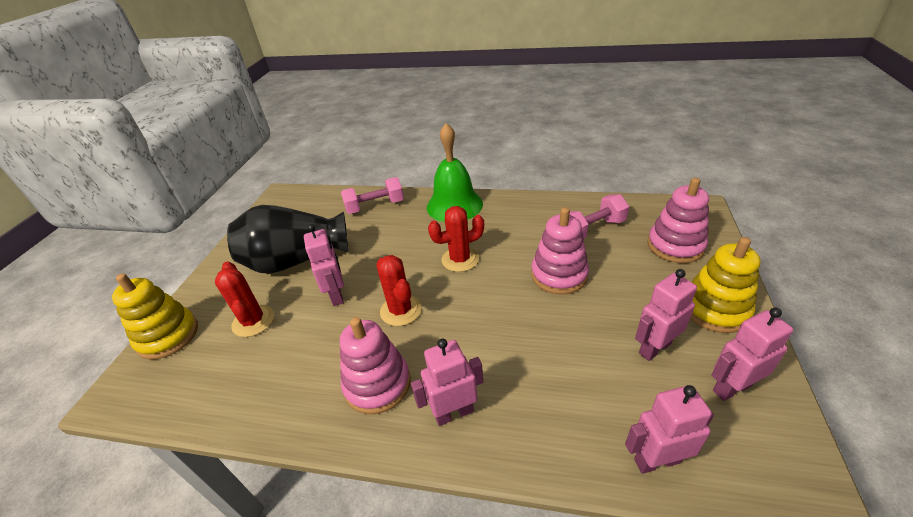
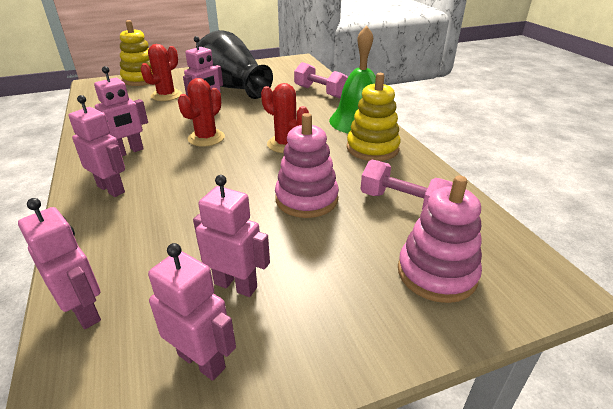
camera: 55 degrees right, 5 degrees down
(377, 384) = (128, 152): pink stacking toy -> pink robot
(715, 309) = (335, 329): yellow stacking toy -> yellow stacking toy (372, 148)

